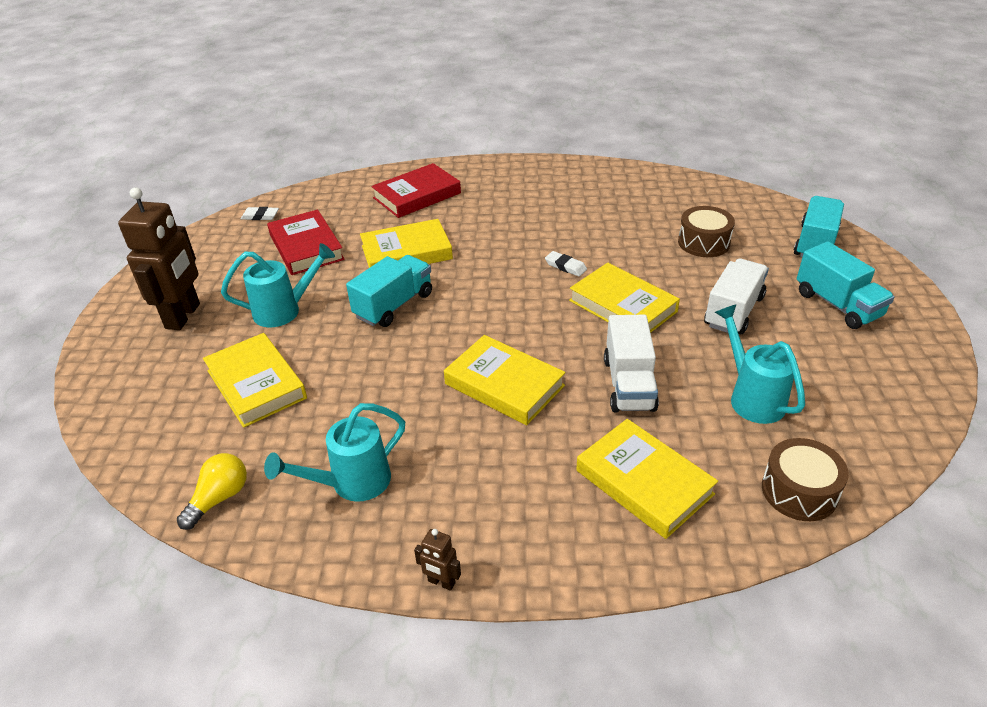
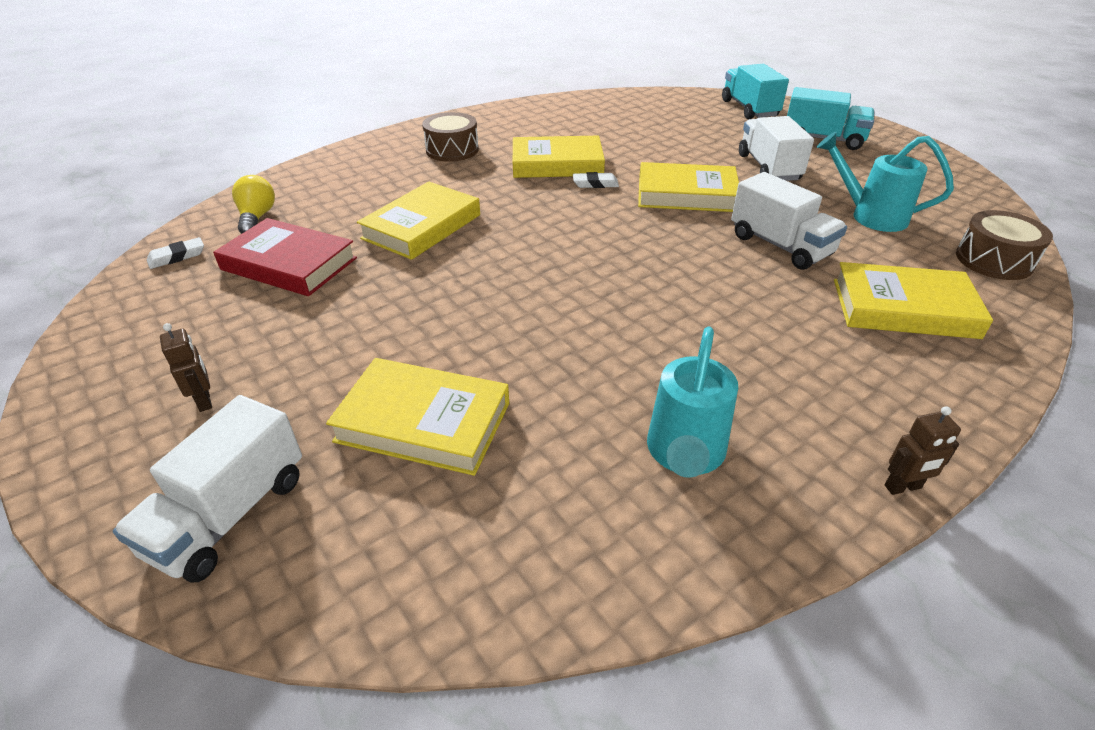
camera: 40 degrees left, 0 degrees up
(134, 383) = (229, 515): none -> white truck
(183, 316) = (205, 401): brown robot -> brown robot, size x0.42
(219, 498) = (559, 571): yellow light bulb -> yellow light bulb (257, 218)
(284, 311) = (350, 333): turquoise watering can -> none
(394, 305) = (478, 275): turquoise truck -> none
(417, 195) = (360, 177): red book -> none
(504, 384) = (687, 292): yellow book -> yellow book (557, 164)
(703, 242) = (676, 132): brown drum -> brown drum (452, 150)

